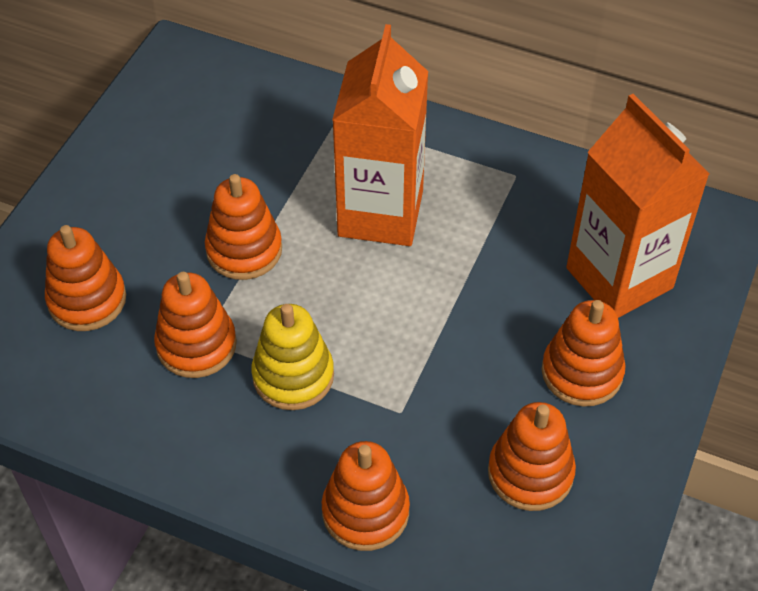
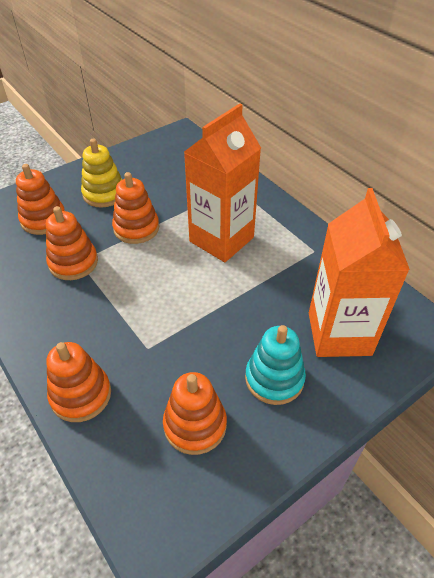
camera: 30 degrees right, 5 degrees down
(293, 376) = (107, 300): yellow stacking toy -> yellow stacking toy (104, 194)
(582, 372) = (274, 379): orange stacking toy -> turquoise stacking toy

